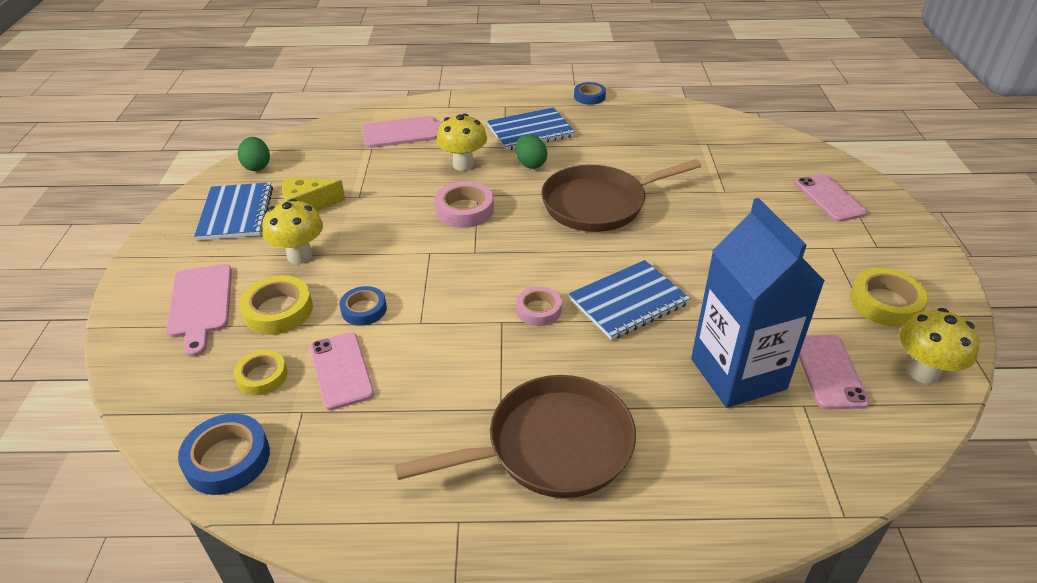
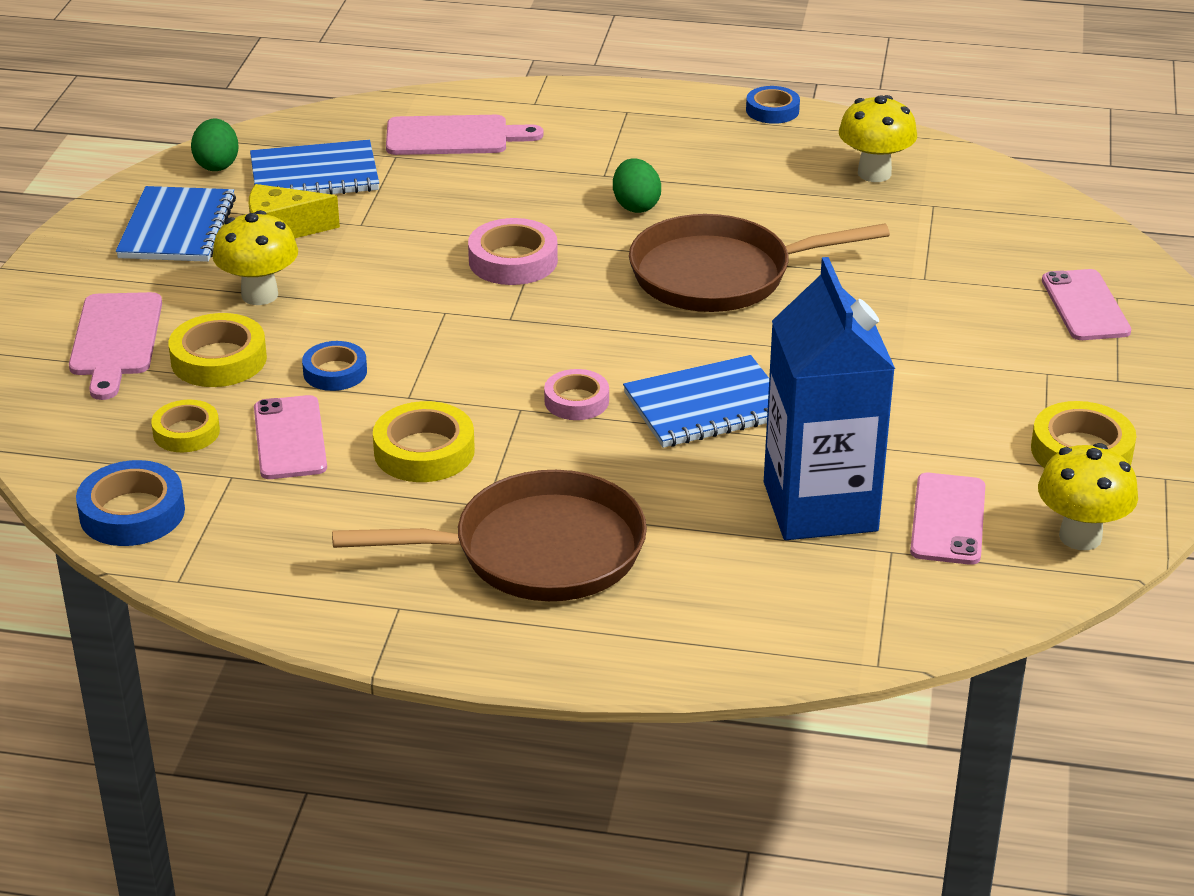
camera: 10 degrees right, 5 degrees down
(443, 367) = (424, 451): none -> yellow tape
(463, 164) = (531, 195): yellow mushroom -> yellow mushroom (874, 173)
(530, 131) = (653, 156): blue notebook -> blue notebook (314, 175)

